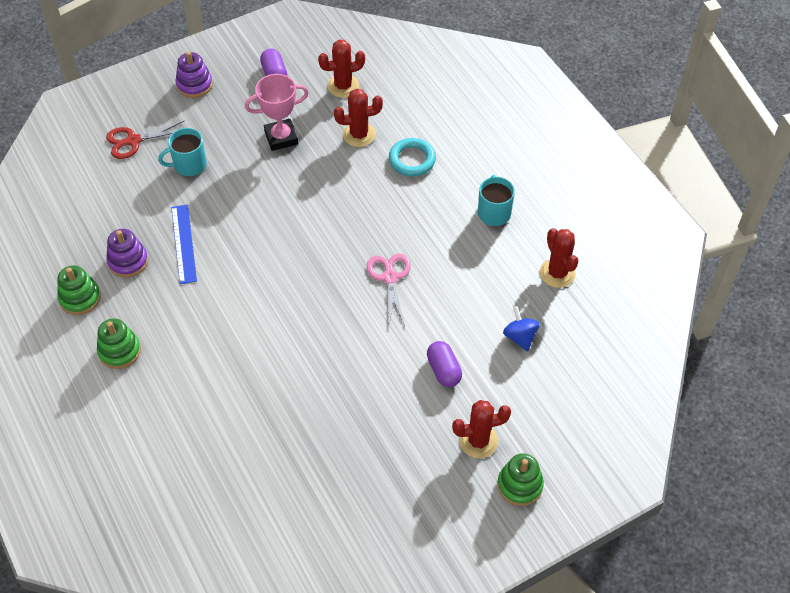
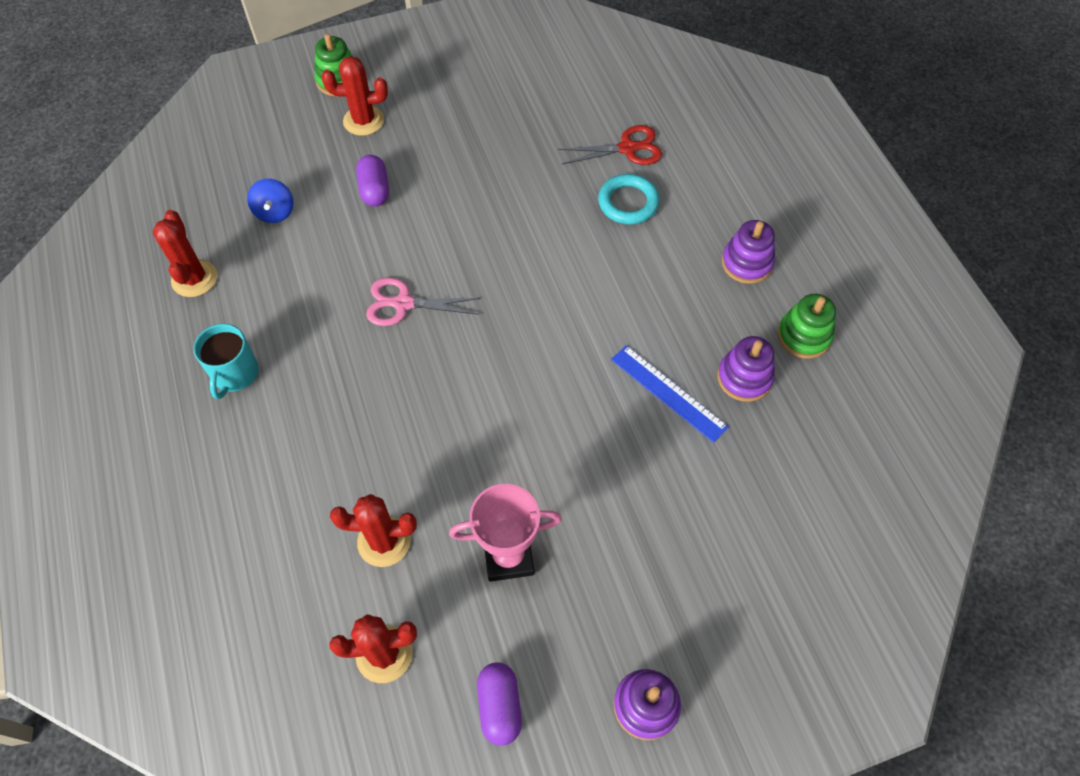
camera: 170 degrees left, 5 degrees up
(119, 351) = (746, 263): green stacking toy -> purple stacking toy
(133, 141) = (749, 591): red scissors -> red scissors (627, 148)
(183, 243) = (668, 392): blue ruler -> blue ruler turned 45 degrees counterclockwise
(189, 165) = (659, 526): turquoise mug -> none
(390, 278) = (403, 303): pink scissors -> pink scissors turned 90 degrees clockwise
(412, 160) = (317, 479): turquoise ring -> turquoise ring (628, 203)

